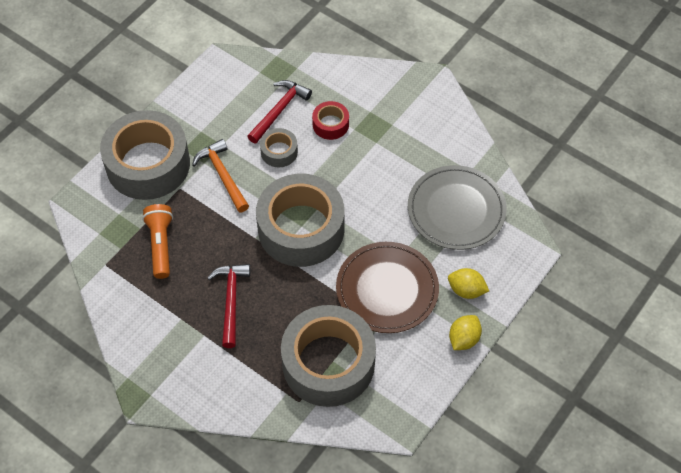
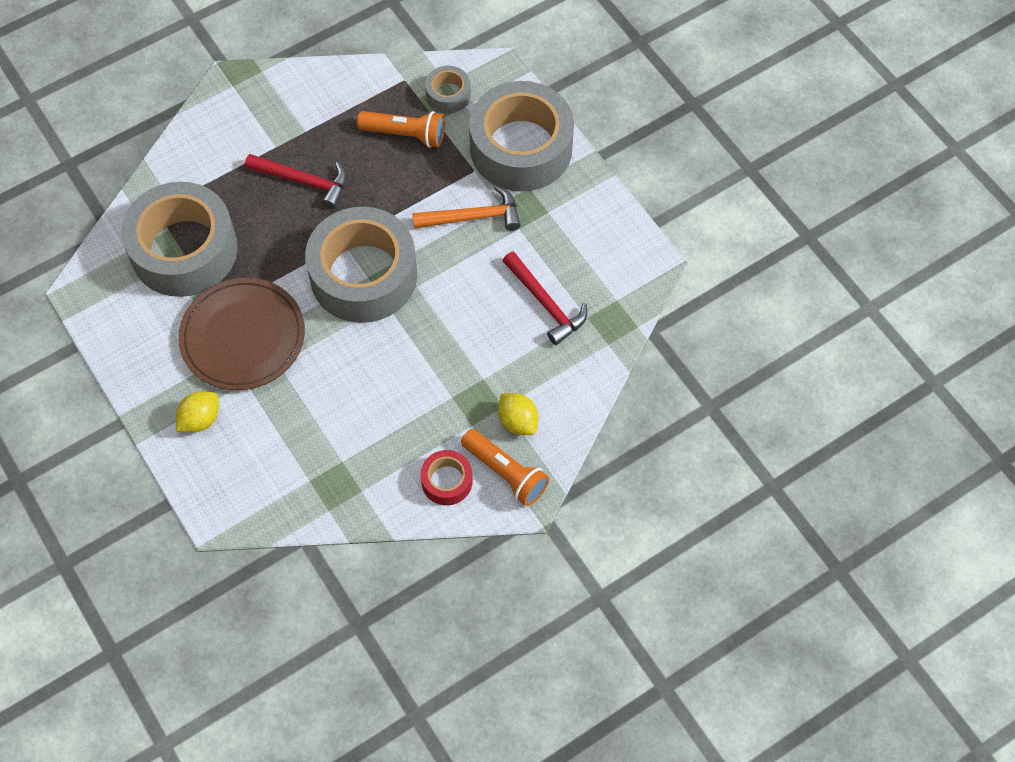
camera: 110 degrees right, 5 degrees up
(279, 152) = (482, 285): grey tape -> grey tape (448, 95)
(330, 124) = (500, 354): red tape -> red tape (447, 481)
(418, 95) = (505, 473): none -> orange flashlight
(456, 210) = (312, 451): grey plate -> none
(463, 339) = (142, 392): yellow lemon -> yellow lemon (518, 421)

